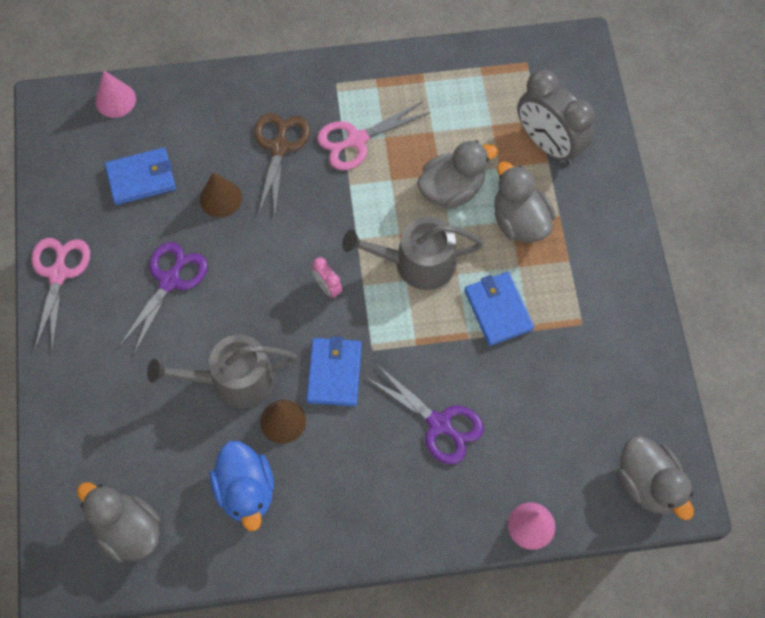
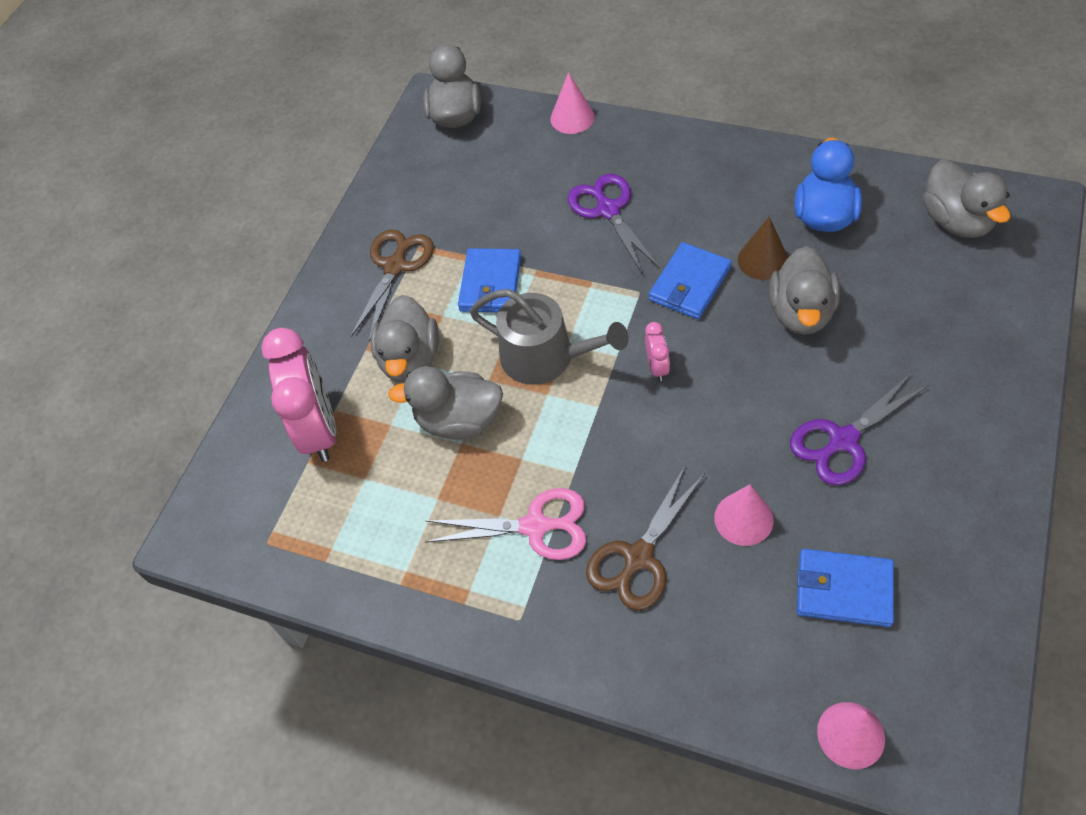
camera: 145 degrees left, 10 degrees down
(58, 274) = (989, 502): pink scissors -> none
(220, 198) = (743, 518): brown cone -> pink cone
(234, 380) = (801, 312): grey watering can -> grey duck
(548, 144) = (319, 429): grey clock -> pink clock
(588, 295) = (395, 266): none -> brown scissors

